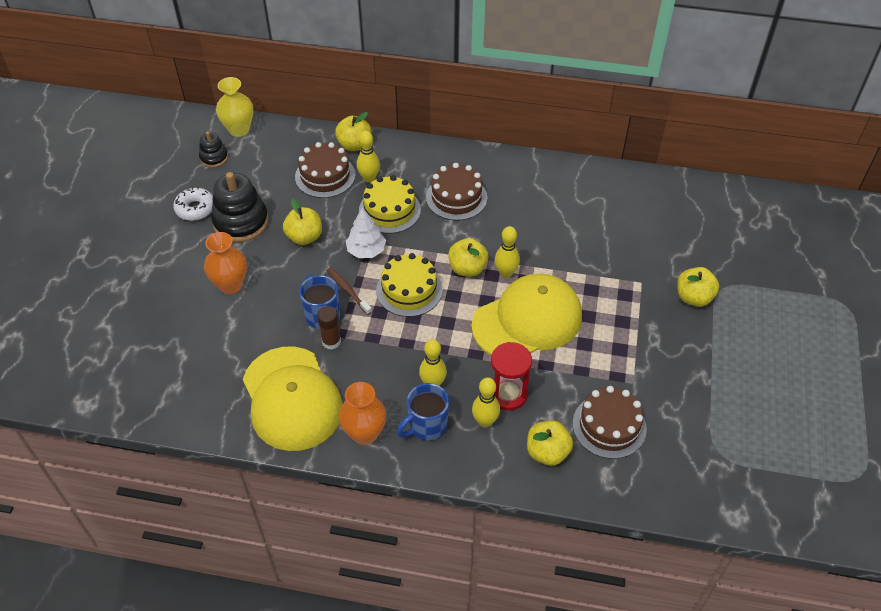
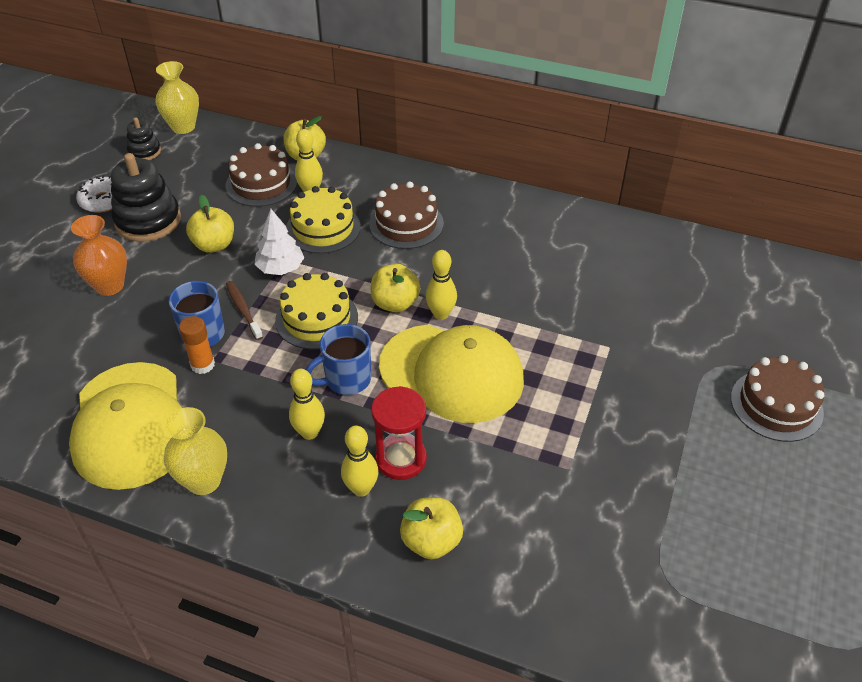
camera: 10 degrees right, 5 degrees down
(331, 341) = (202, 365): brown glue stick -> orange glue stick
(364, 433) = (204, 481): orange vase -> yellow vase
(426, 426) = (285, 483): blue mug -> blue mug (346, 380)
(527, 320) = (452, 373): yellow cap -> yellow cap turned 45 degrees clockwise
(609, 426) = (523, 519): brown cake -> brown cake (776, 405)
(693, 297) = (674, 374): yellow apple -> none

